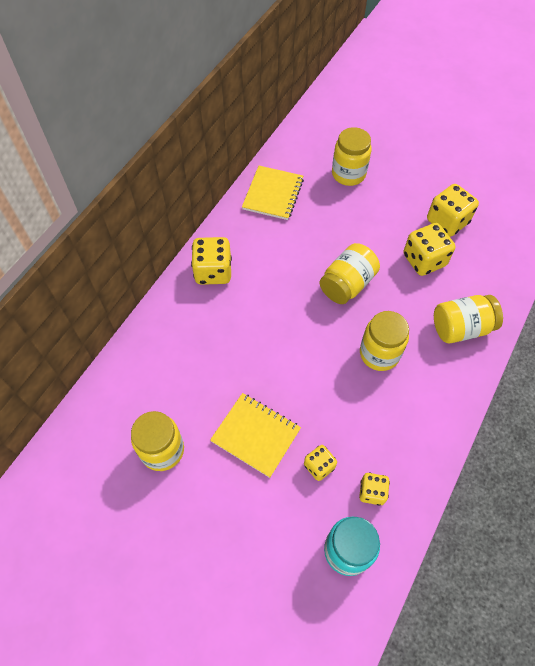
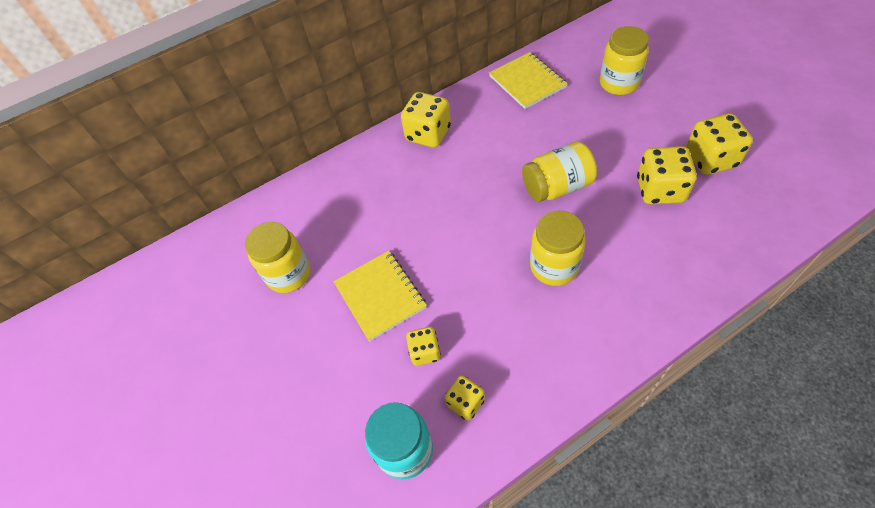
camera: 35 degrees right, 5 degrees down
(273, 194) = (527, 82): yellow notebook -> yellow notebook turned 75 degrees counterclockwise
(461, 328) = (667, 274): yellow jar -> none

